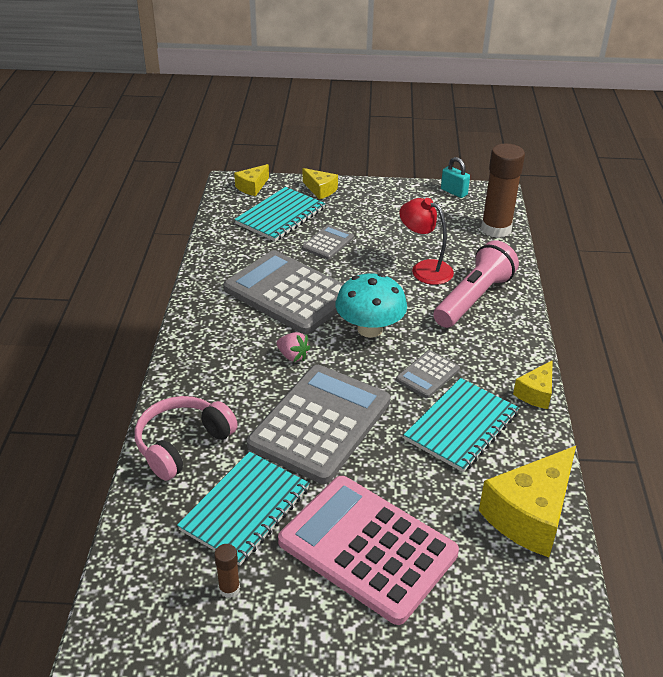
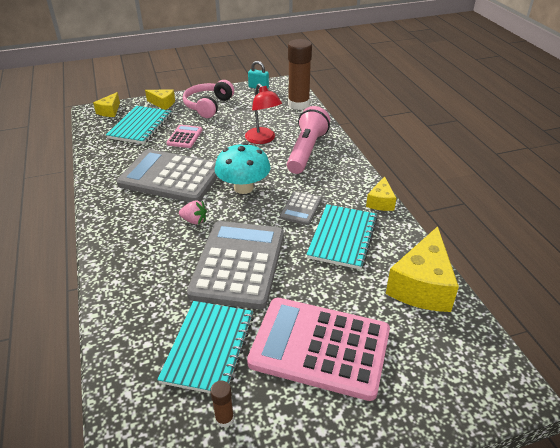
camera: 20 degrees left, 0 degrees up
(183, 444) = (133, 311): pink headphones -> pink headphones (208, 106)
(328, 243) = (185, 137): grey calculator -> pink calculator
(424, 269) = (263, 139): red lamp -> red lamp turned 135 degrees counterclockwise

